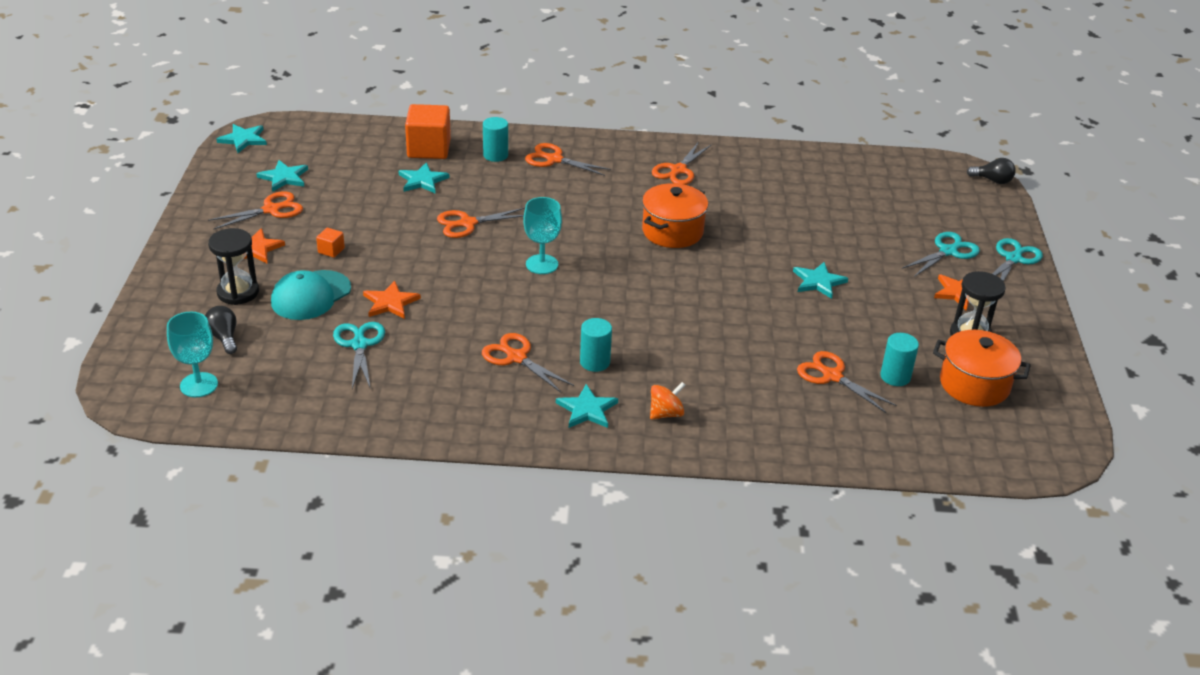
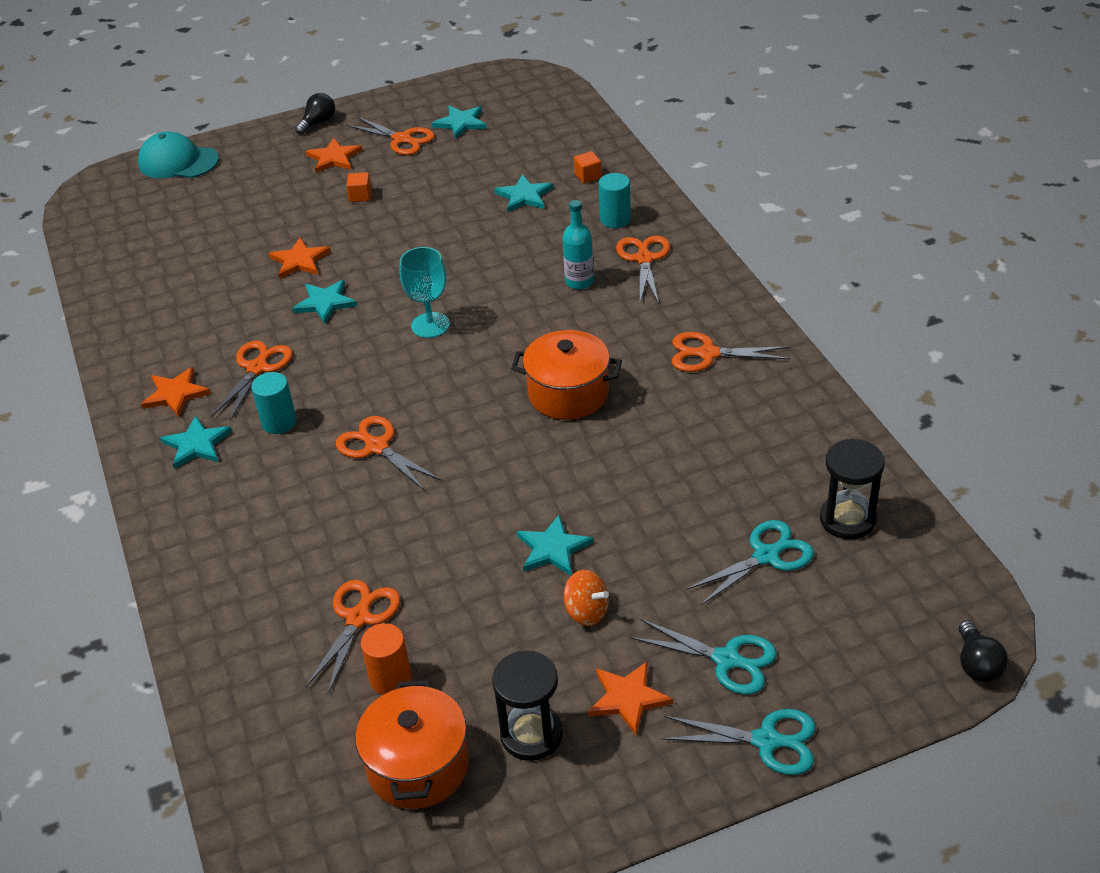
camera: 70 degrees right, 5 degrees up
(199, 385) = (122, 215): turquoise goblet -> none
(224, 337) = (193, 199): black light bulb -> black light bulb (318, 123)
(238, 292) = (262, 177): black hourglass -> black hourglass (847, 519)
(243, 139) = (506, 77): turquoise star -> turquoise star (325, 303)
(310, 295) = (282, 215): turquoise cap -> turquoise cap (178, 162)
(359, 344) = (224, 270): turquoise scissors -> turquoise scissors (766, 555)
(429, 149) = (588, 176): orange cube -> orange cube, size x0.45
(467, 223) = (468, 252): orange scissors -> orange scissors (376, 447)
(510, 407) = (175, 394): none -> orange star
(553, 190) = (579, 281): none -> turquoise bottle
(666, 414) = (217, 503): orange spinning top -> orange spinning top (586, 612)
(895, 376) = (390, 678): turquoise cylinder -> orange cylinder

